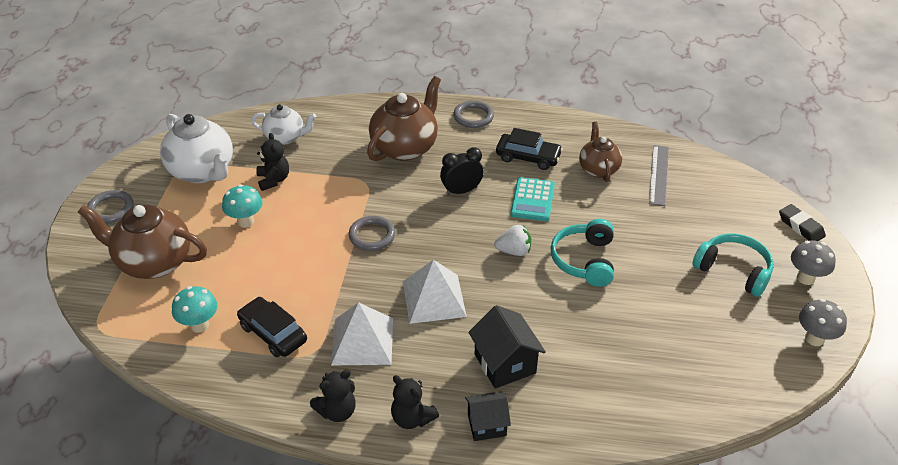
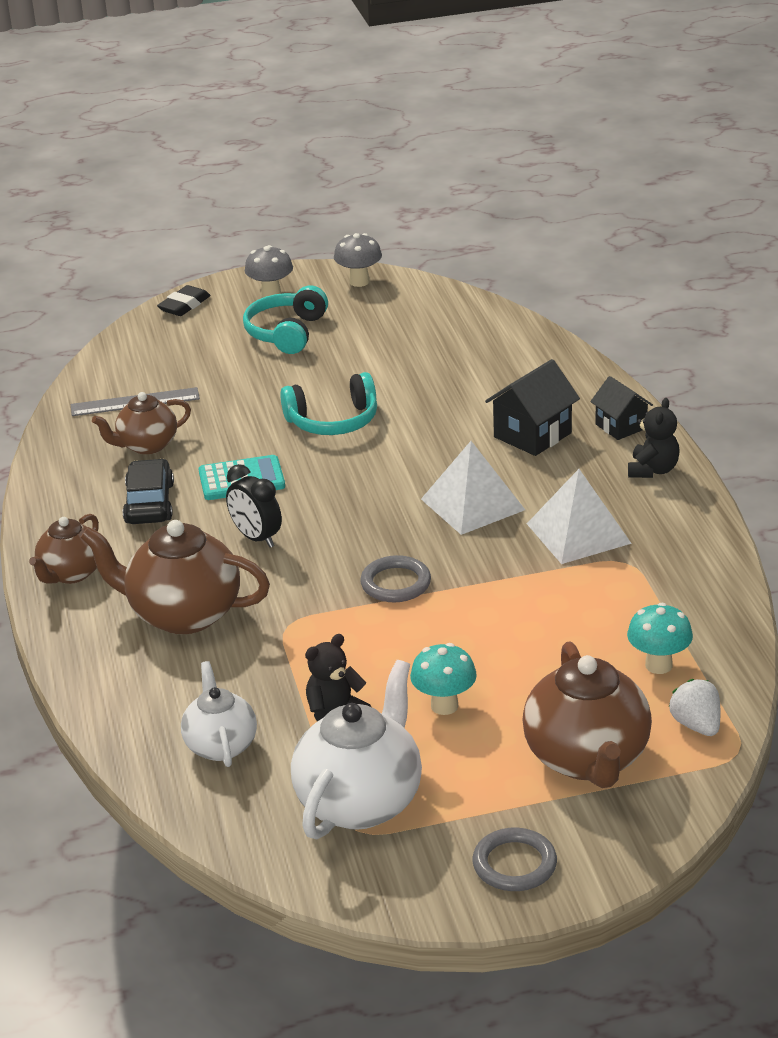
camera: 110 degrees left, 10 degrees down
(273, 333) = (622, 601): black car -> none
(337, 411) = (687, 518): black teddy bear -> none
(473, 117) = (71, 574): grey ring -> brown teapot
(514, 251) = (350, 470): white strawberry -> white strawberry (696, 725)

